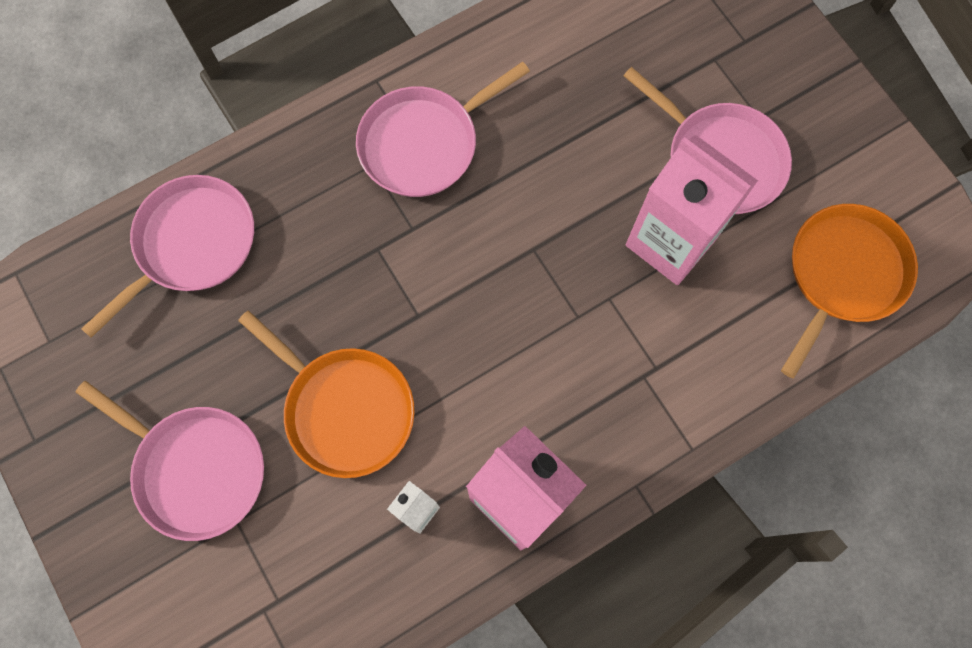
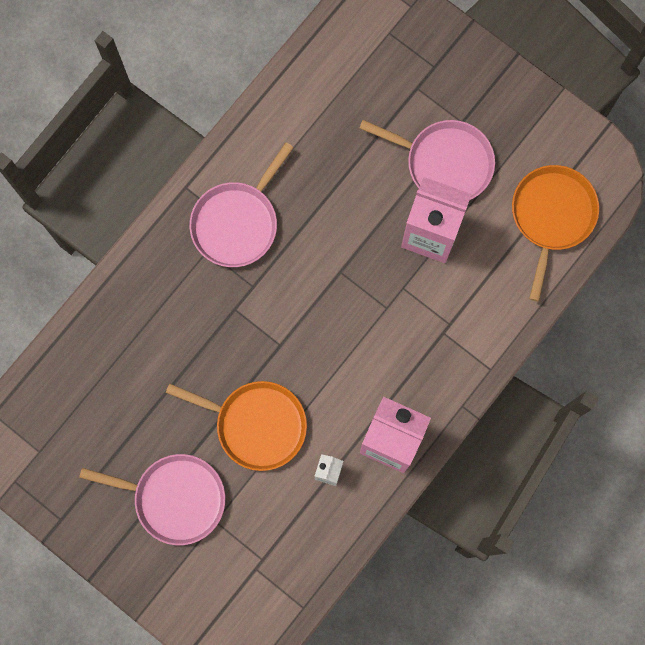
camera: 20 degrees left, 5 degrees up
(192, 244) = (106, 351): pink pan -> none

